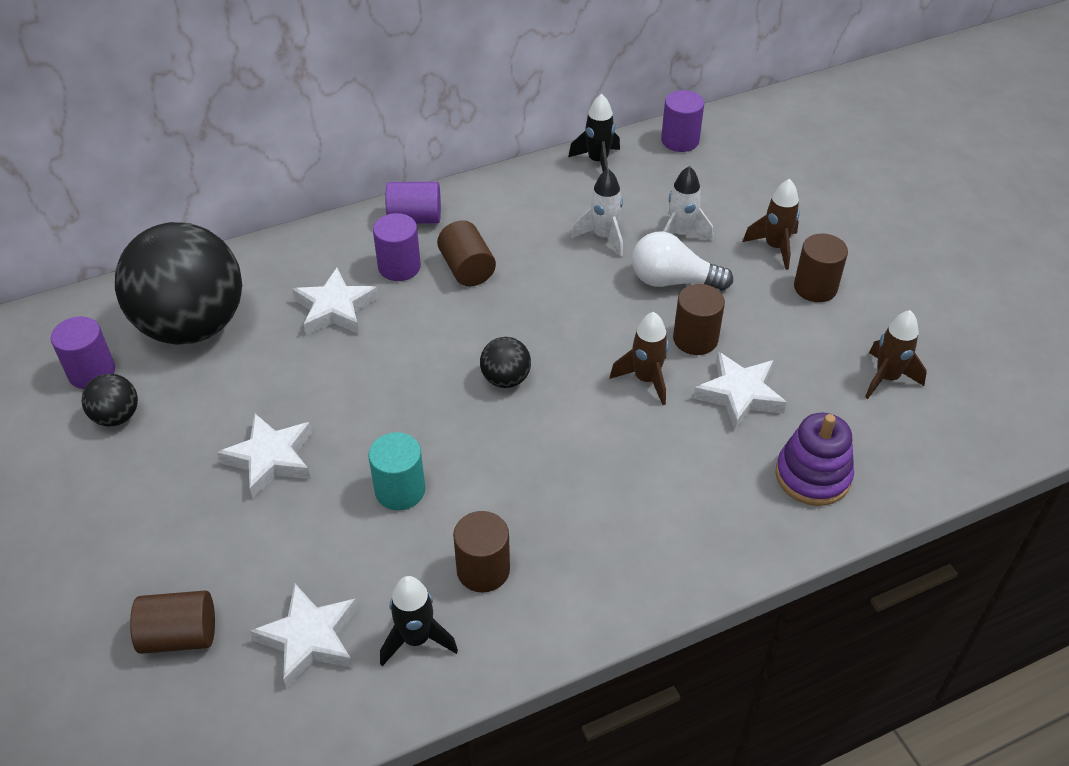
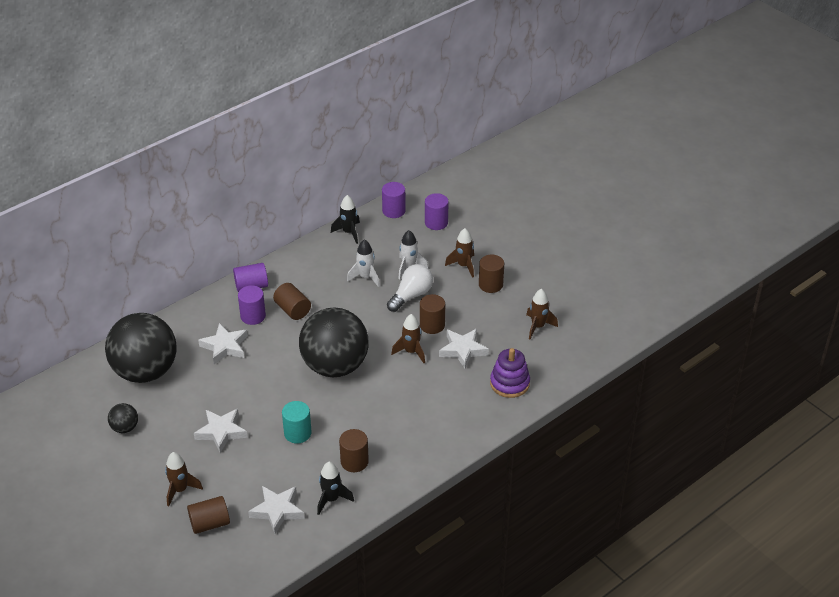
camera: 15 degrees left, 5 degrees down
(92, 372) = (98, 407): purple cylinder -> purple cylinder (436, 222)
(156, 555) = (180, 490): none -> brown rocket
(505, 379) = (335, 366): black ball -> black ball, size x2.42
(672, 281) = (411, 295): white light bulb -> white light bulb turned 135 degrees clockwise

